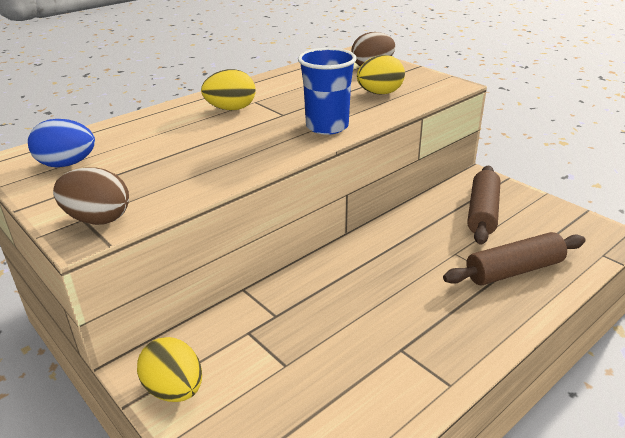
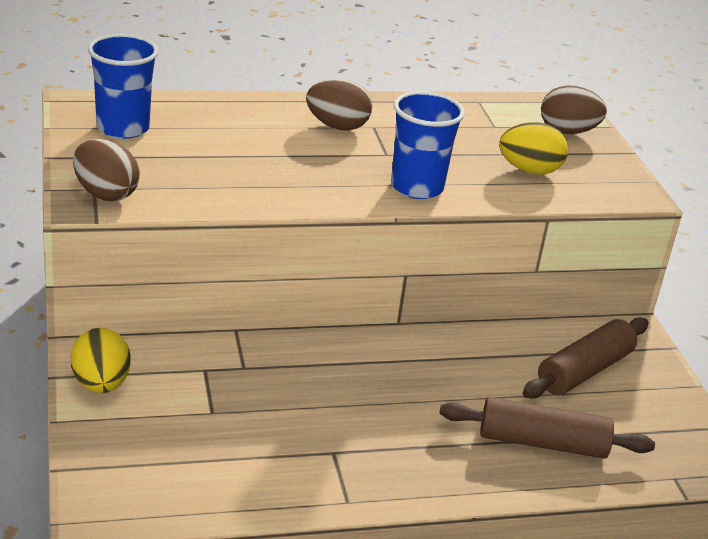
camera: 25 degrees right, 0 degrees up
(67, 164) = (123, 128): blue egg -> blue cup
(231, 109) = (337, 126): yellow egg -> brown egg

